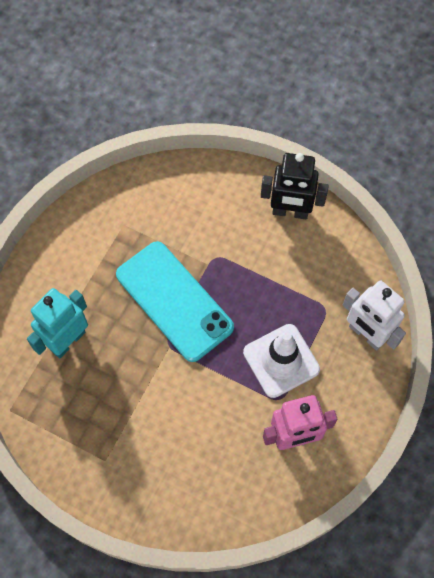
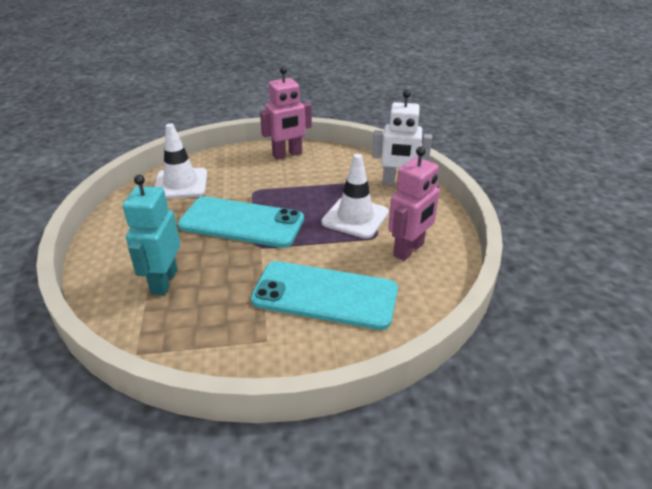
camera: 35 degrees left, 30 degrees down
(155, 202) = (181, 184): none -> white traffic cone
(180, 443) = (325, 295): none -> turquoise phone
(290, 212) = (287, 155): black robot -> pink robot

